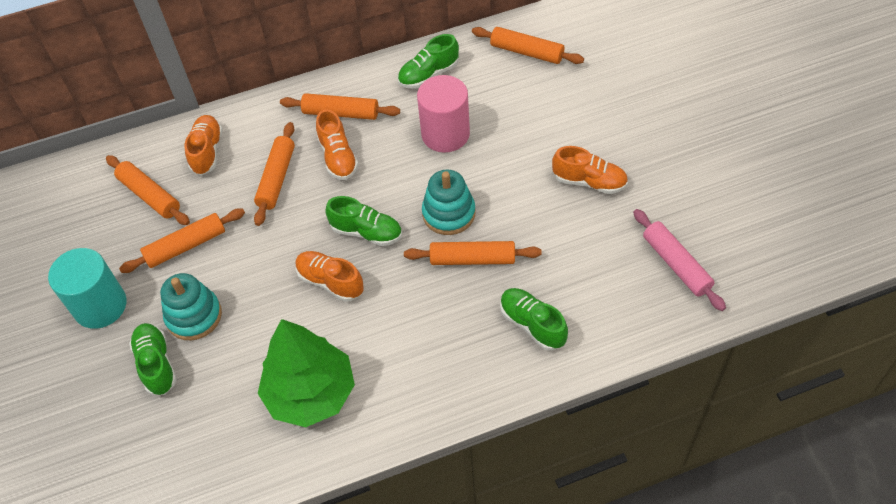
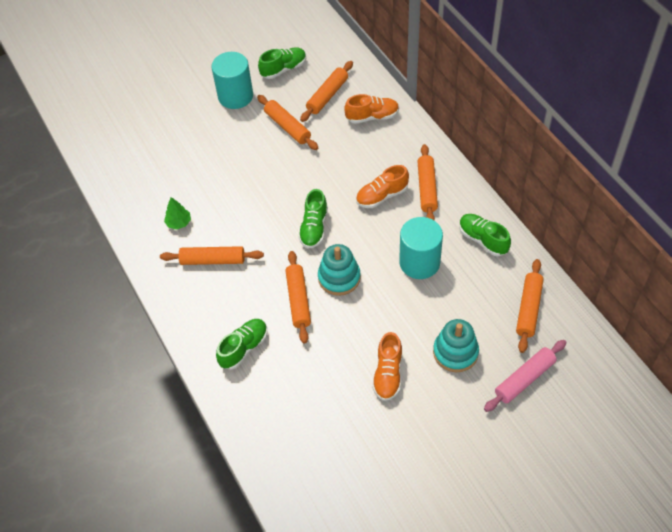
camera: 80 degrees right, 0 degrees up
(156, 364) = (195, 136): green shoe -> green shoe (283, 69)
(194, 316) = (232, 146): turquoise stacking toy -> turquoise stacking toy (455, 352)
(277, 178) = (354, 163): orange rolling pin -> orange rolling pin (213, 260)
(310, 393) = (179, 223): green tree -> green tree, size x0.41
(330, 282) = (267, 215): orange shoe -> none
(445, 134) = (419, 262): pink cylinder -> turquoise cylinder
(676, 264) = (311, 448): pink rolling pin -> pink rolling pin (524, 379)

